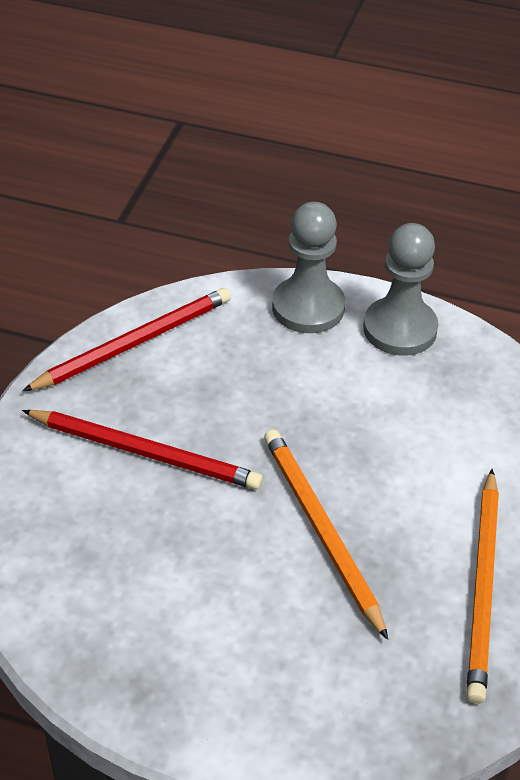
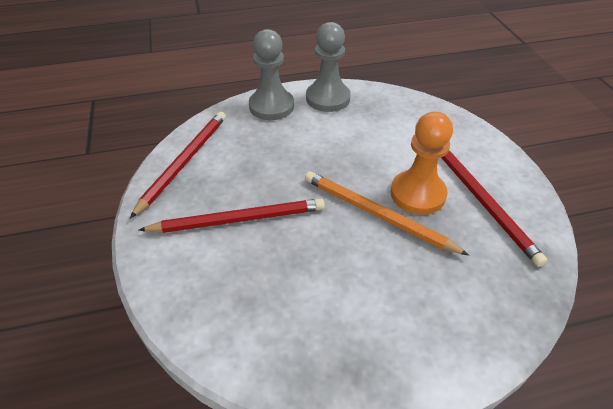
camera: 30 degrees left, 0 degrees up
(401, 530) = (417, 194): none -> orange pawn
(483, 587) = (483, 202): orange pencil -> red pencil

